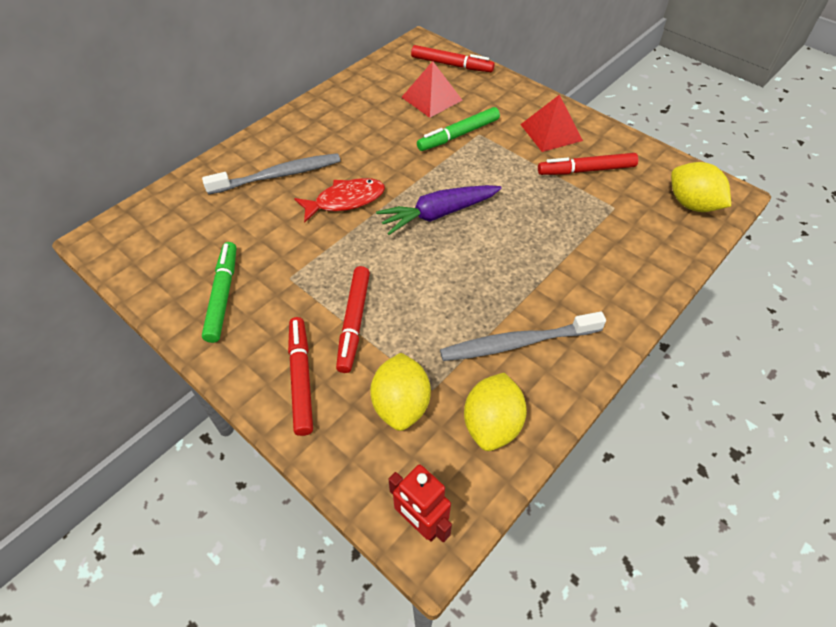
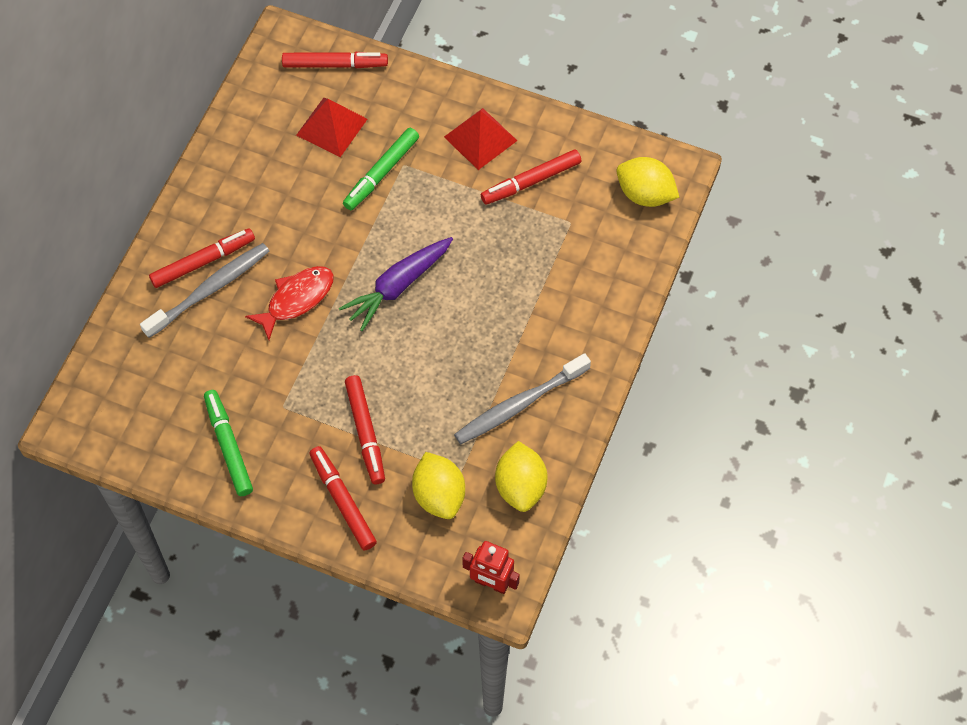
camera: 20 degrees left, 10 degrees up
(284, 156) = (203, 262): none -> red marker

